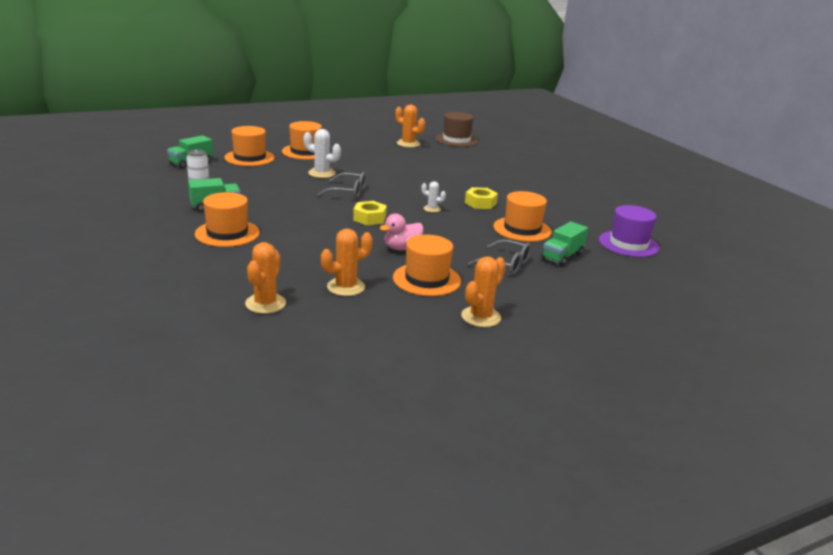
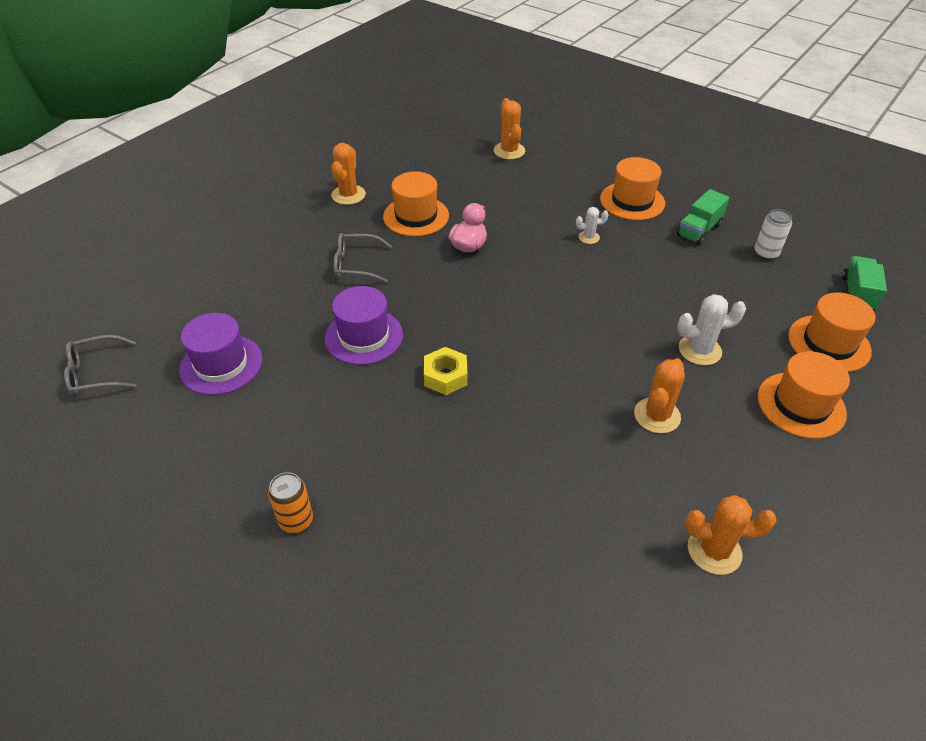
camera: 155 degrees right, 20 degrees up
(346, 287) = (471, 184): orange cactus -> orange cactus (657, 415)
(347, 192) = (620, 320): grey glasses -> grey glasses (97, 373)
(369, 218) = (542, 279): yellow nut -> none
(432, 209) = (494, 330): white cactus -> white cactus (589, 237)
(456, 140) = (656, 647): brown hat -> none
(522, 229) = (364, 336): orange hat -> purple hat
(562, 256) = (300, 302): green truck -> none
(589, 189) = (296, 520): none -> orange can

